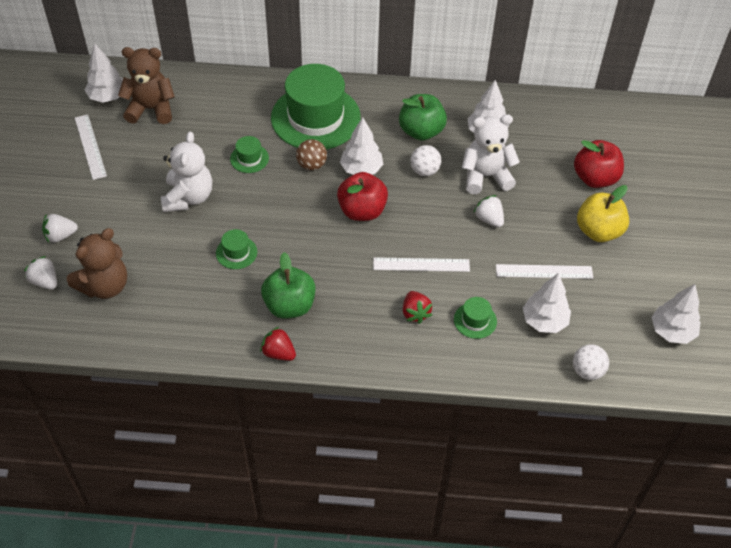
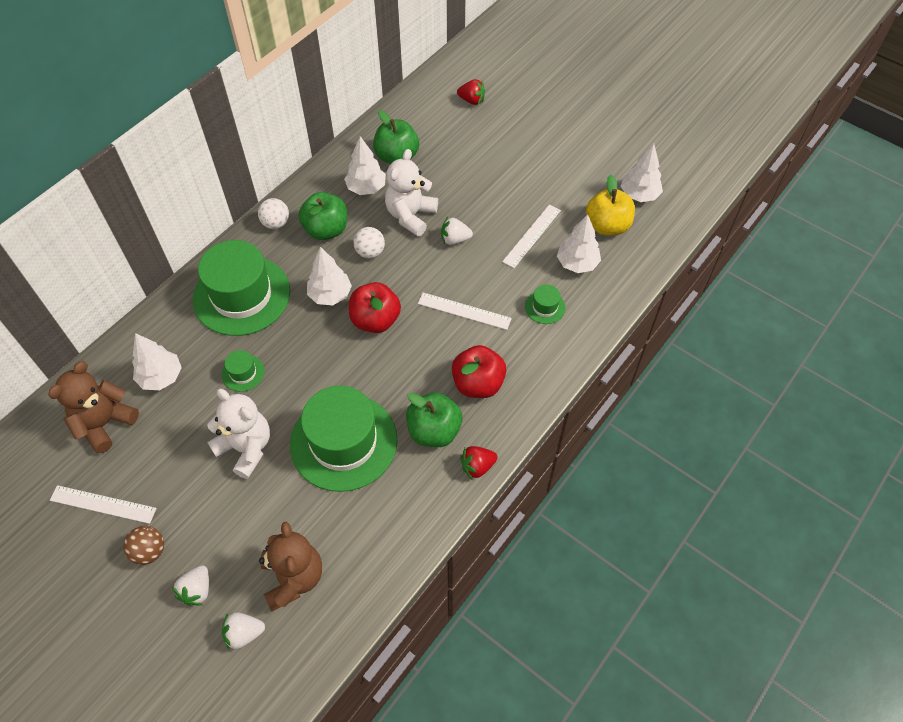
camera: 55 degrees left, 5 degrees up
(108, 97) = (50, 454): white tree -> white tree (161, 377)
(236, 252) = (343, 442): green hat -> green hat, size x2.40
(312, 165) = (293, 328): brown ball -> brown ball (149, 551)
(415, 313) = (509, 343): red strawberry -> red strawberry (472, 100)
(421, 264) = (464, 311): white ruler -> white ruler turned 75 degrees clockwise
(539, 133) = (397, 156): none -> green apple
(587, 371) = (639, 265): white ball -> white ball (276, 223)
(595, 178) = (469, 151): red apple -> red apple (478, 383)
(598, 231) = (520, 180): yellow apple -> yellow apple (607, 226)

